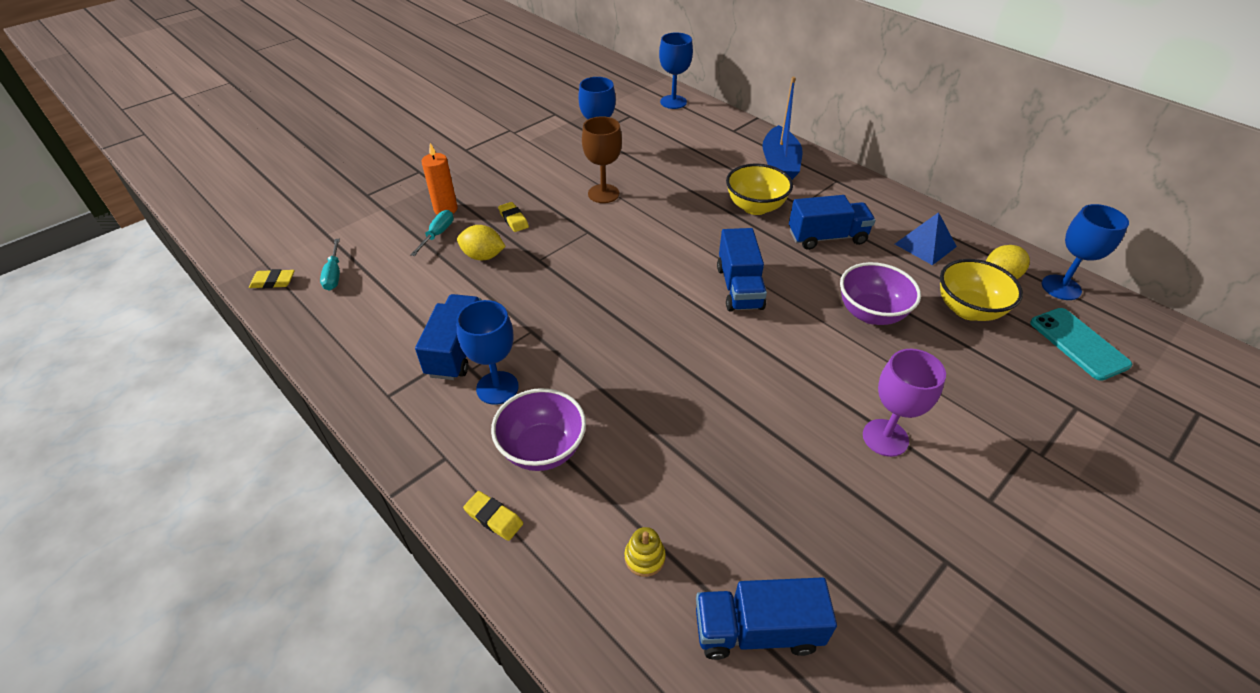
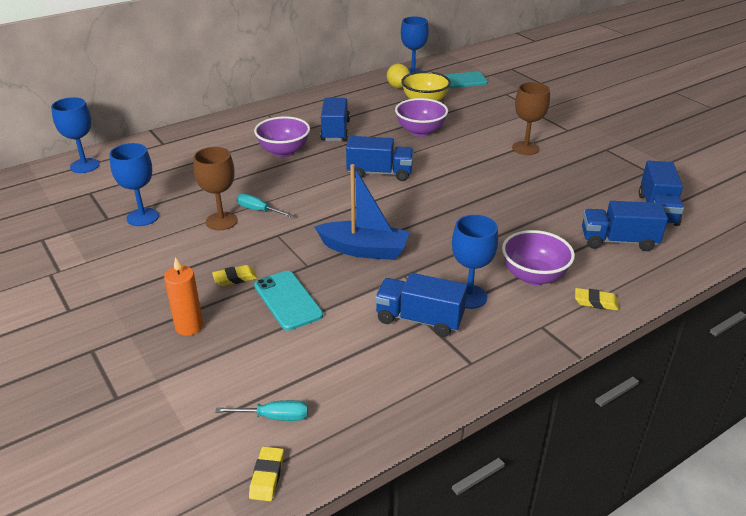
camera: 80 degrees left, 10 degrees down
(437, 234) = (235, 333): turquoise screwdriver -> turquoise screwdriver (258, 210)
(483, 256) = (287, 300): yellow lemon -> turquoise phone
(494, 518) = (596, 302): yellow eraser -> yellow eraser turned 60 degrees clockwise
(644, 557) = (618, 241): yellow stacking toy -> blue truck
(755, 207) = (284, 151): yellow bowl -> purple bowl
(779, 165) = (231, 132): blue boat -> blue boat (364, 250)
(885, 437) = (525, 148): purple goblet -> brown goblet
(925, 245) = (358, 100): blue pyramid -> none

